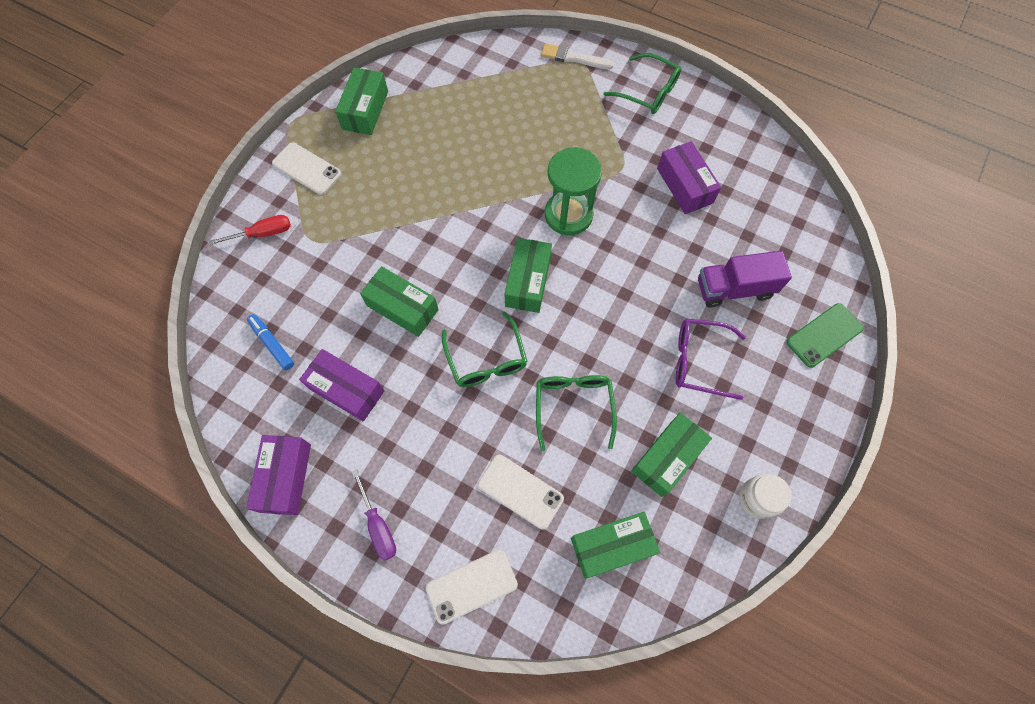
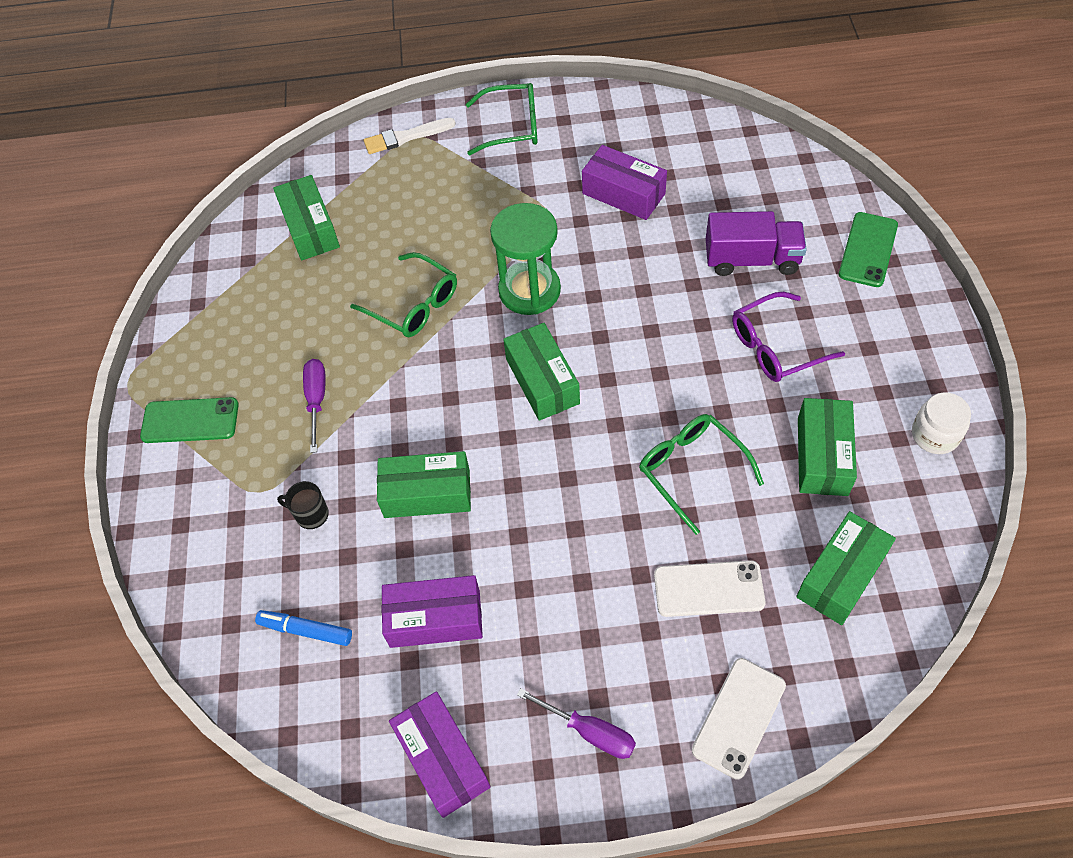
camera: 30 degrees left, 10 degrees down
(263, 233) = (194, 521): red screwdriver -> none
(307, 169) = (190, 421): white phone -> green phone
(328, 274) = (311, 514): none -> black mug
(365, 110) = (210, 319): green box -> green box (310, 228)
(385, 203) = (316, 400): none -> purple screwdriver
(486, 359) = (563, 485): green glasses -> green glasses (413, 304)
(734, 288) = (751, 259): purple truck -> purple truck turned 135 degrees counterclockwise

